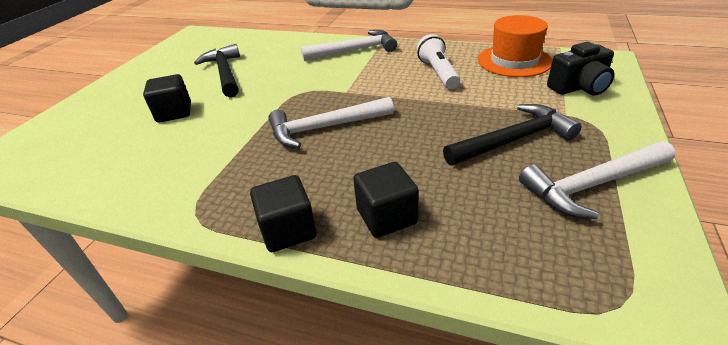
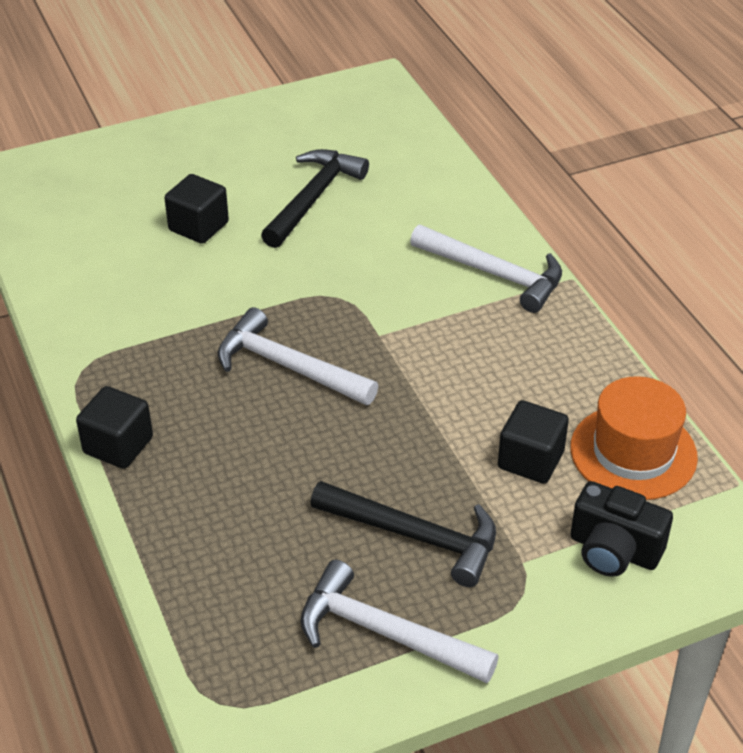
camera: 45 degrees right, 5 degrees up
(386, 216) = (194, 500): black cube -> black cube (530, 460)
(438, 73) = (515, 392): white flashlight -> none

